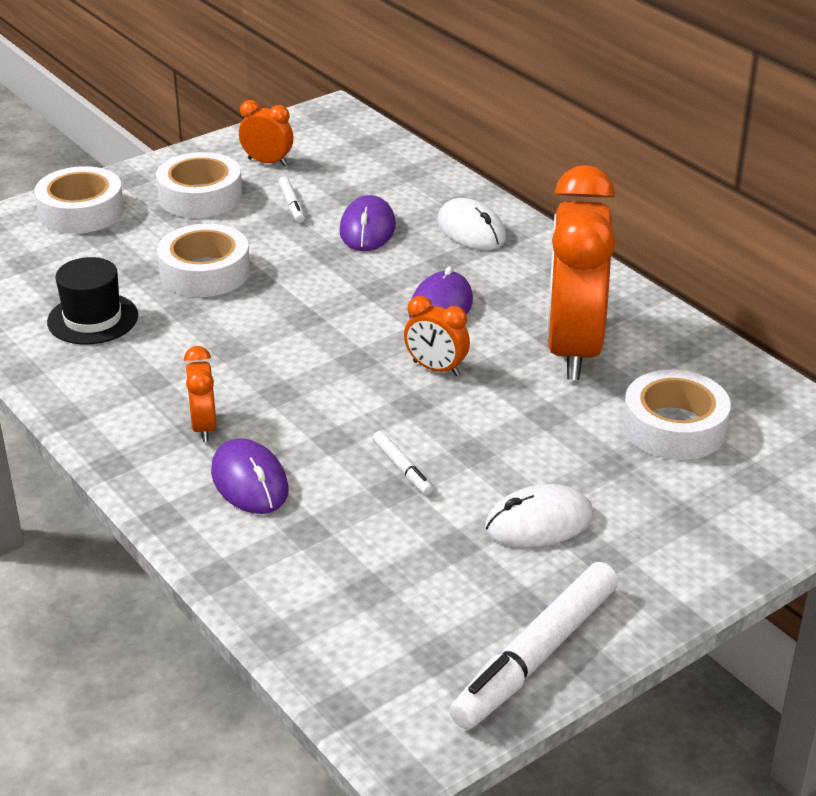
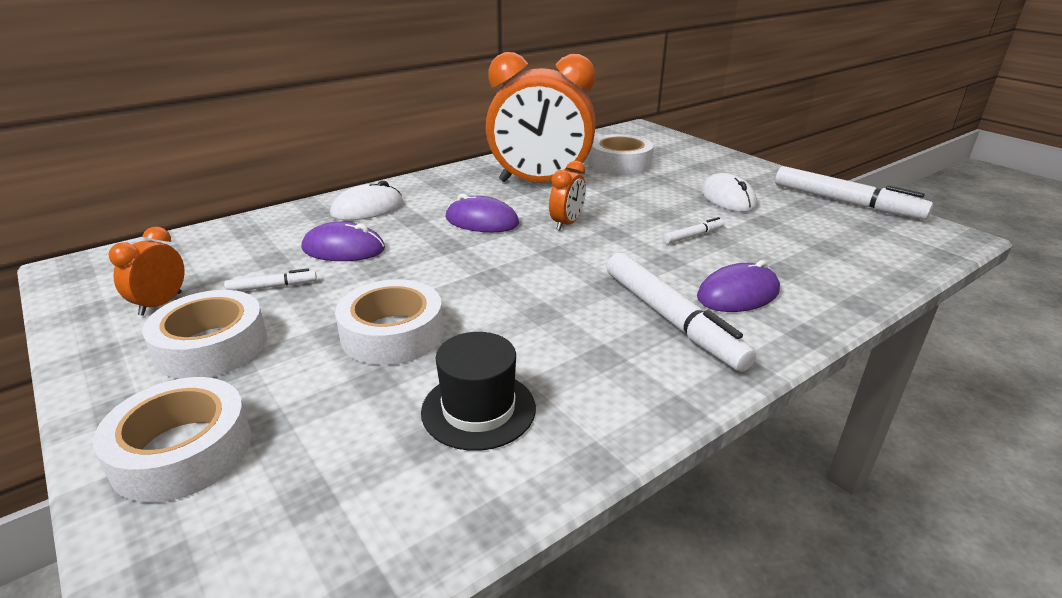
camera: 90 degrees left, 5 degrees down
(204, 427) = (671, 320): orange clock -> white marker

